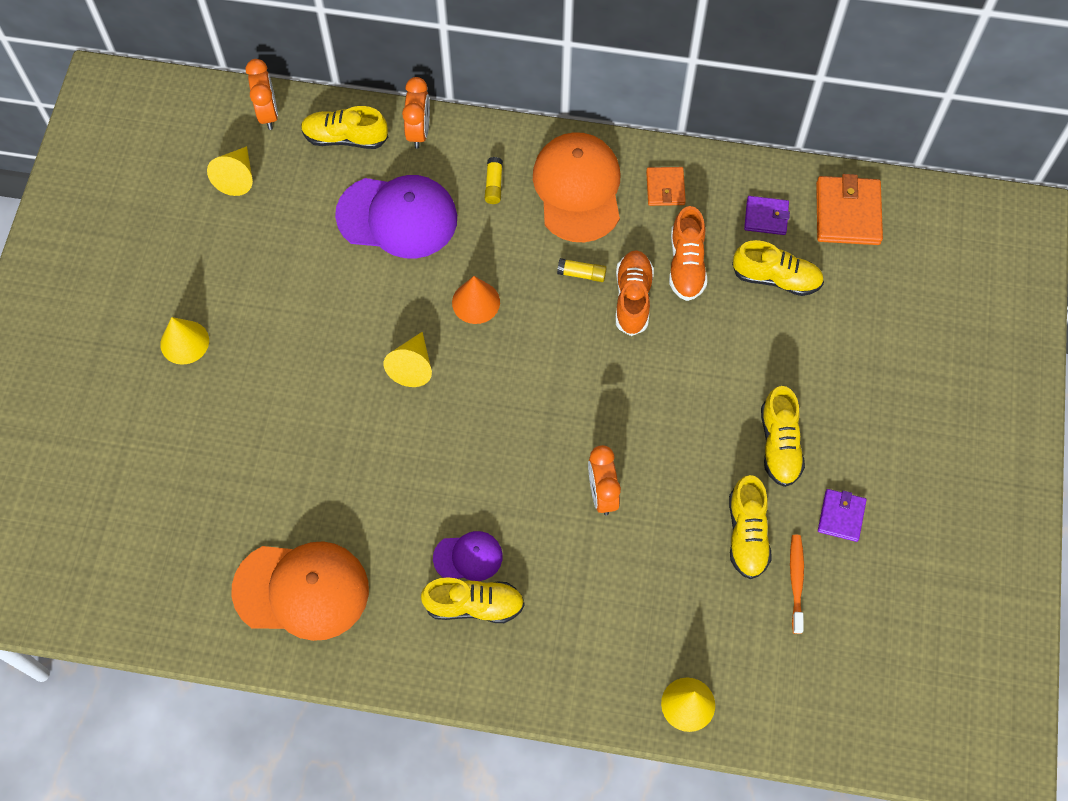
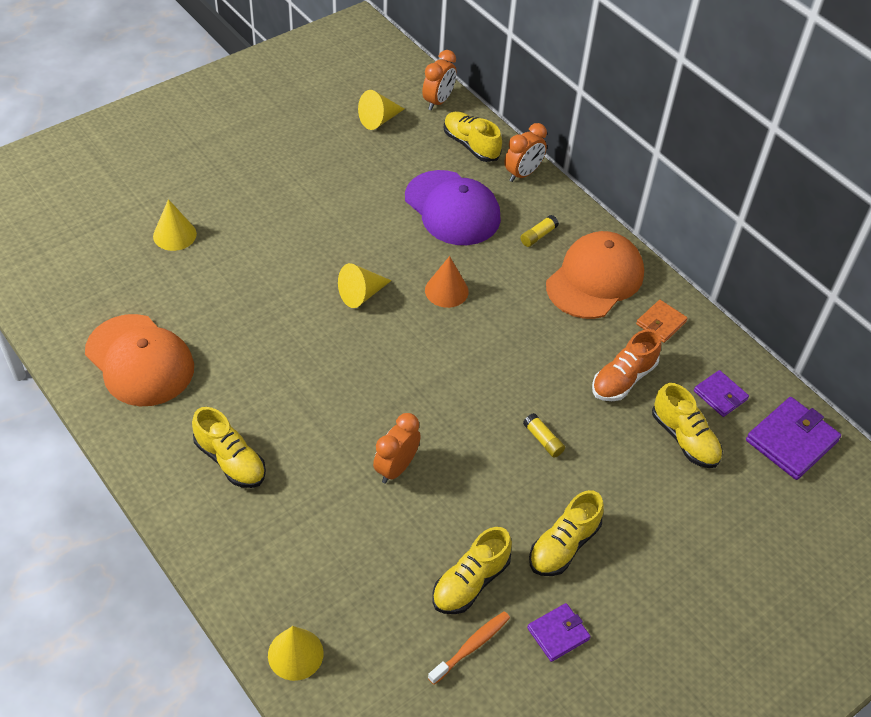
camera: 40 degrees right, 15 degrees down
(184, 342) = (242, 179): yellow cone -> yellow cone (174, 235)
(468, 557) = (262, 429): purple cap -> none
(581, 274) = (539, 328): yellow glue stick -> yellow glue stick (543, 440)
(632, 298) = (559, 369): orange shoe -> none
(847, 213) = (791, 441): orange wallet -> purple wallet

